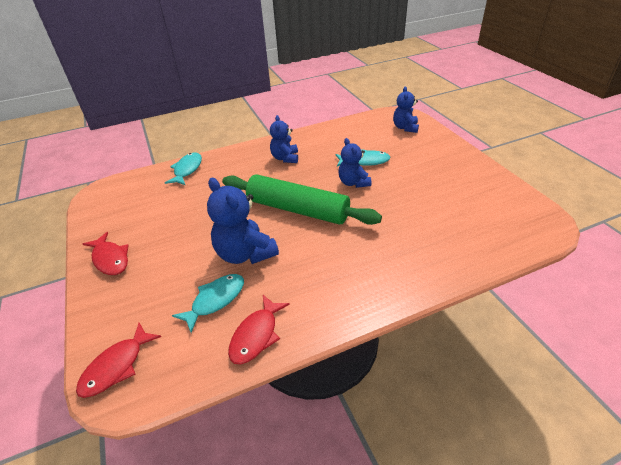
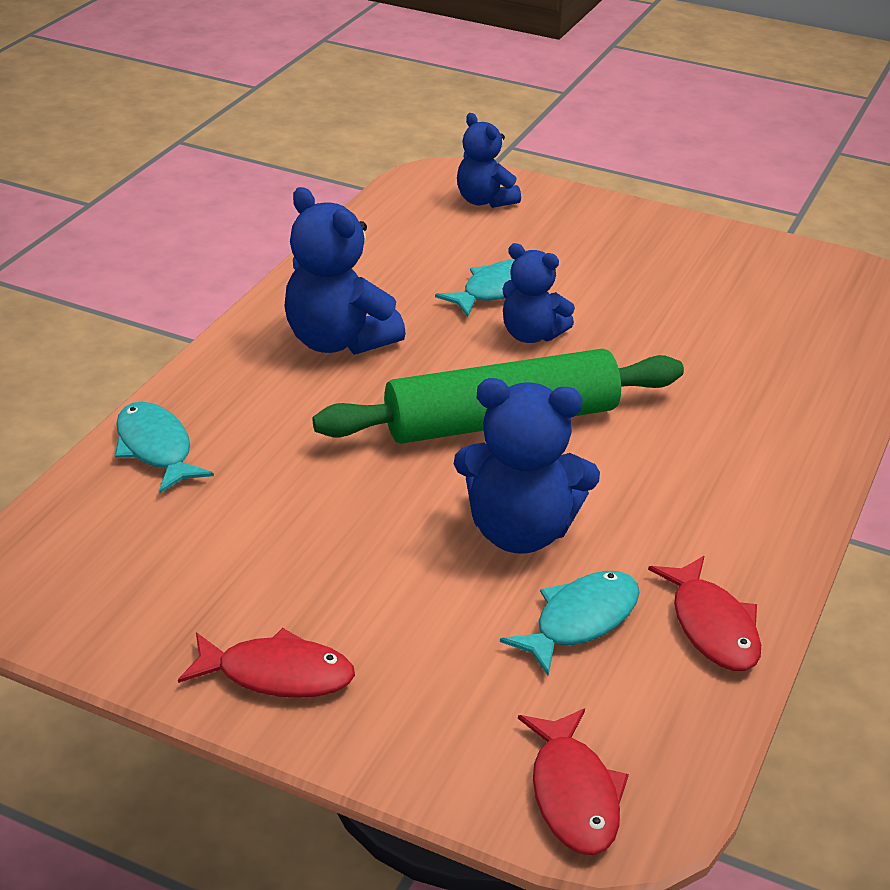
camera: 45 degrees left, 5 degrees down
(215, 300) = (580, 621): turquoise fish -> turquoise fish turned 45 degrees clockwise
(285, 158) = (338, 341): blue teddy bear -> blue teddy bear, size x1.57

